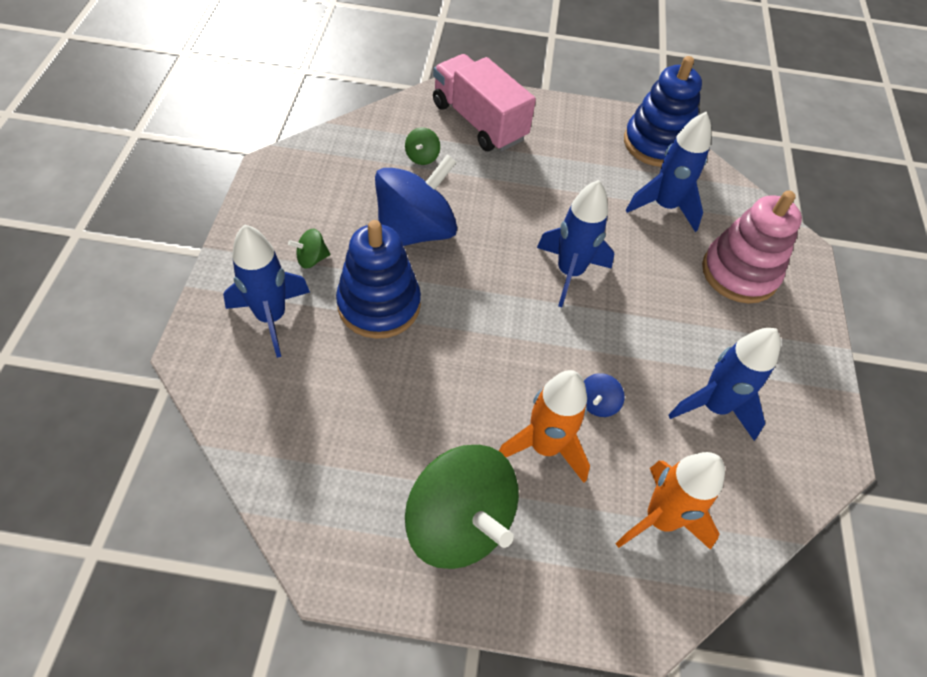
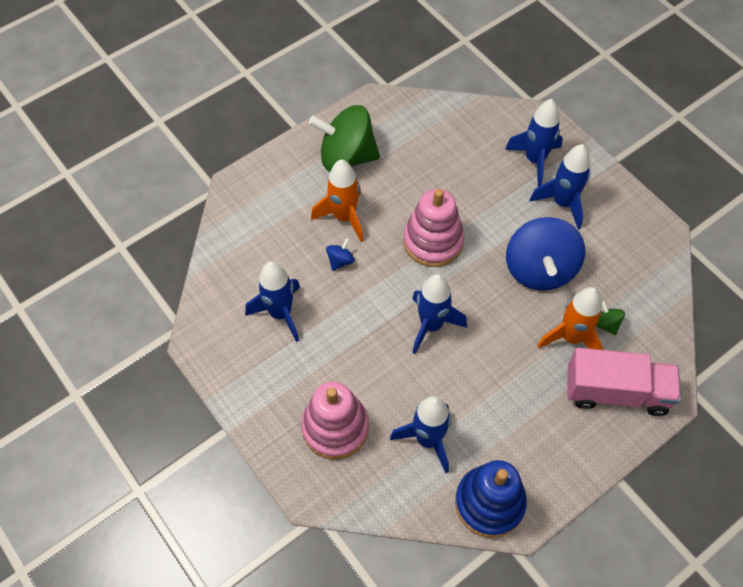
camera: 140 degrees right, 5 degrees up
(312, 259) = (562, 203): green spinning top -> blue rocket
(379, 305) = (499, 211): blue stacking toy -> none
(479, 336) = (433, 241): none -> pink stacking toy
(597, 403) = (340, 261): blue spinning top -> blue spinning top turned 45 degrees clockwise
(660, 519) = (262, 232): orange rocket -> orange rocket (571, 337)

